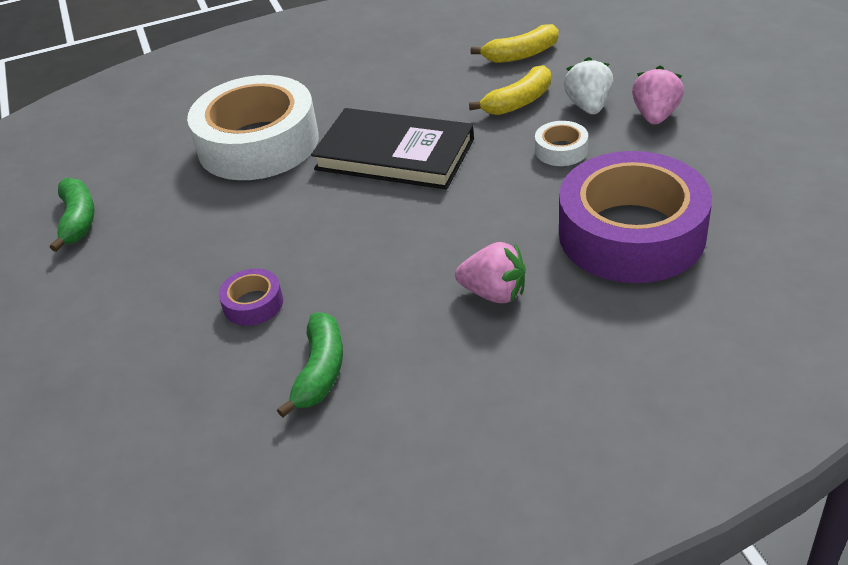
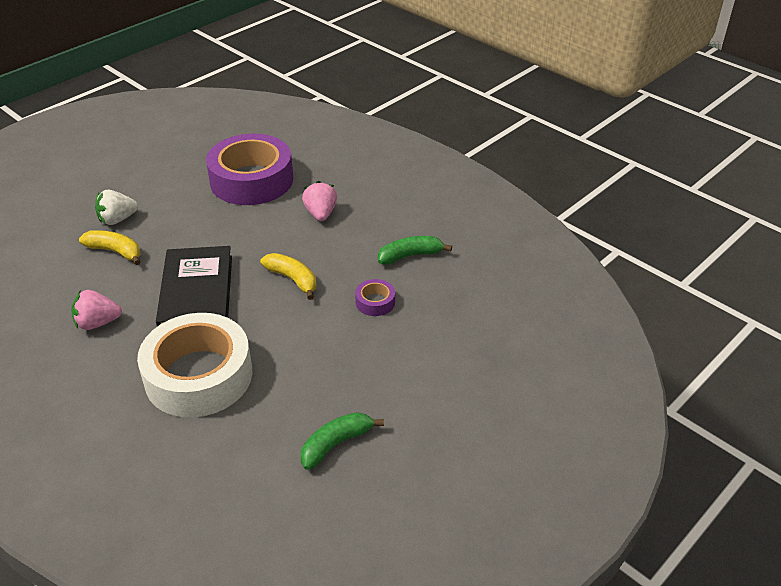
camera: 120 degrees left, 0 degrees up
(521, 55) = (42, 267): yellow banana -> yellow banana (293, 279)
(561, 150) = (174, 220): white tape -> none
(655, 116) = (126, 191): pink strawberry -> pink strawberry (97, 323)

